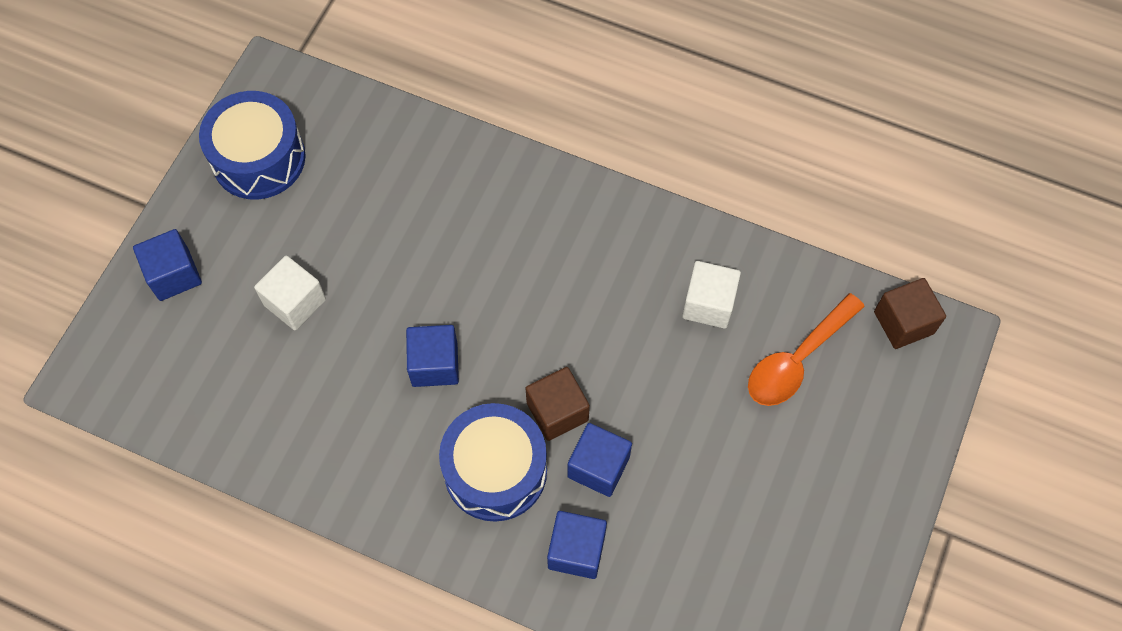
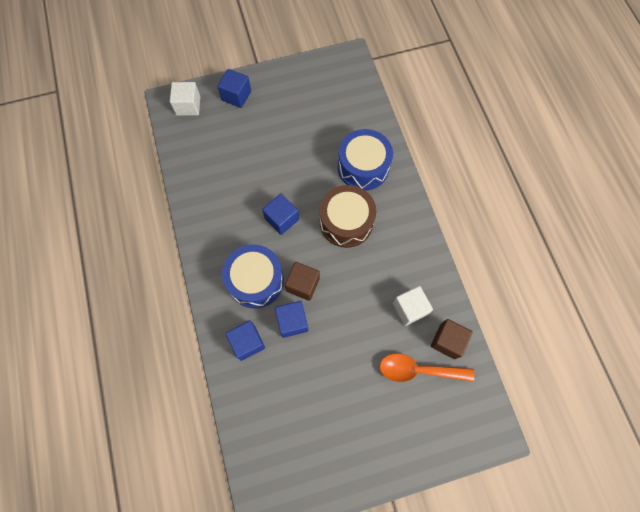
camera: 50 degrees right, 5 degrees up
(258, 158) = (311, 83): blue drum -> blue drum (363, 167)
(295, 302) = (262, 146): white cube -> white cube (188, 106)
(517, 284) = (346, 222): none -> brown drum
(903, 322) = (482, 406): brown cube -> brown cube (447, 341)

